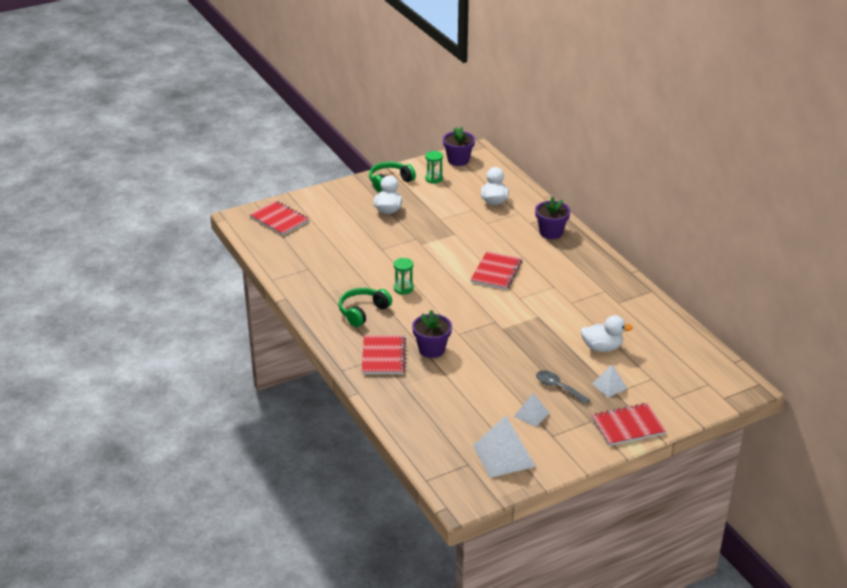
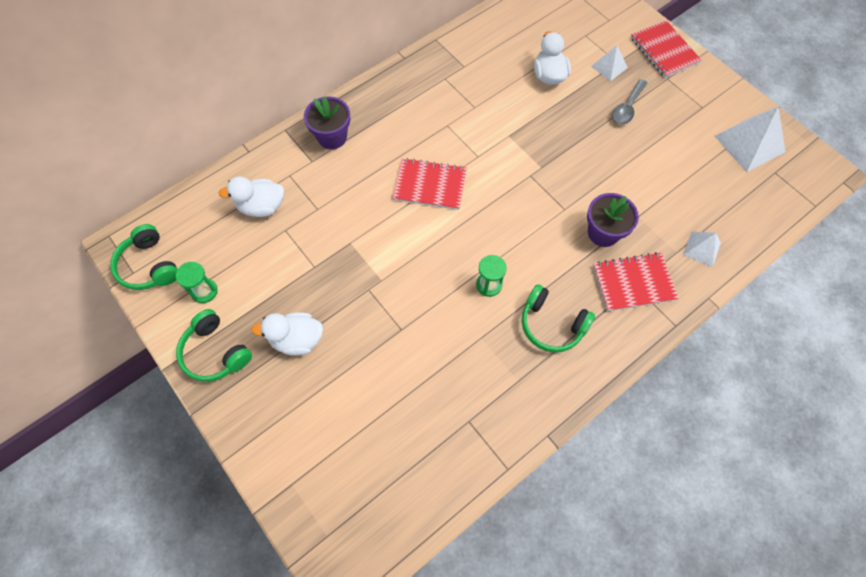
camera: 100 degrees left, 30 degrees up
(279, 219) = (342, 503): red notebook -> none
(458, 160) = (149, 266): purple flower pot -> green headphones
(531, 414) = (678, 126): white pyramid -> white pyramid (702, 249)

